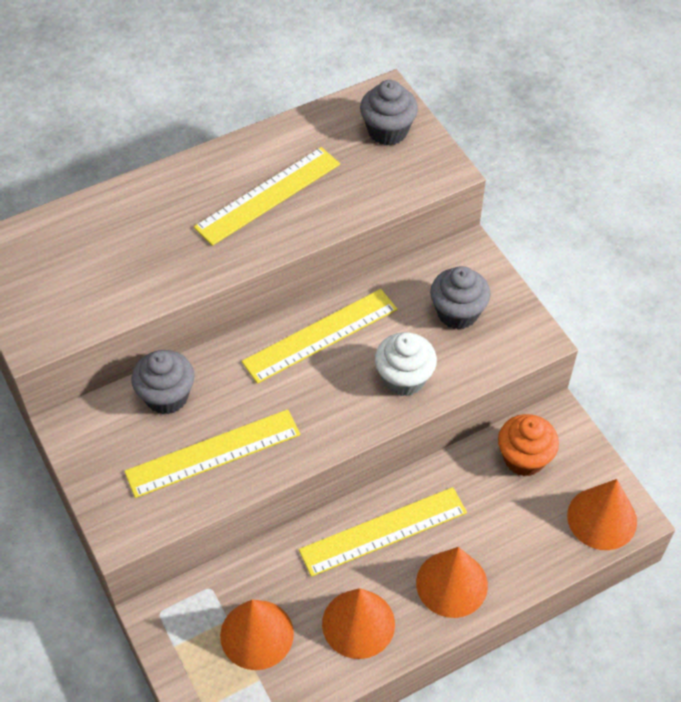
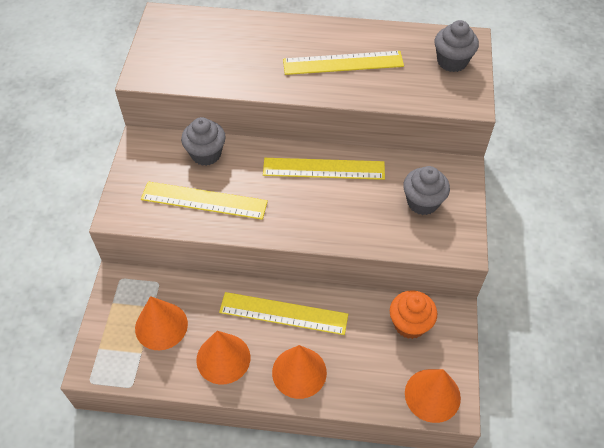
camera: 35 degrees right, 0 degrees up
(404, 378) = (354, 223): white cupcake -> none

